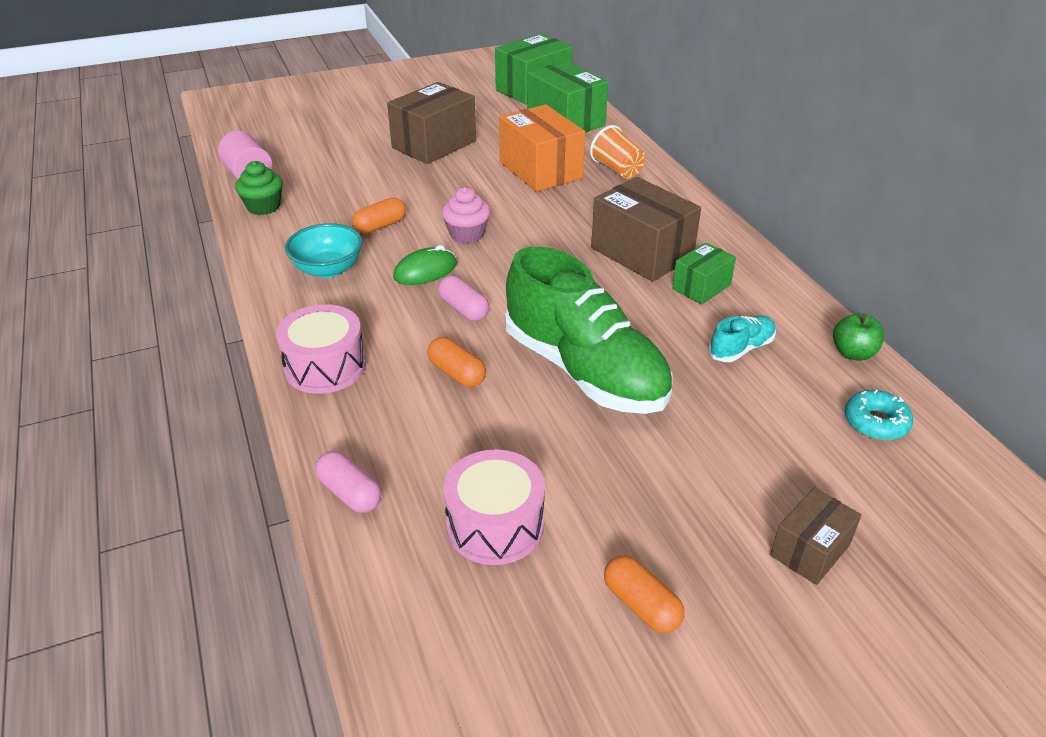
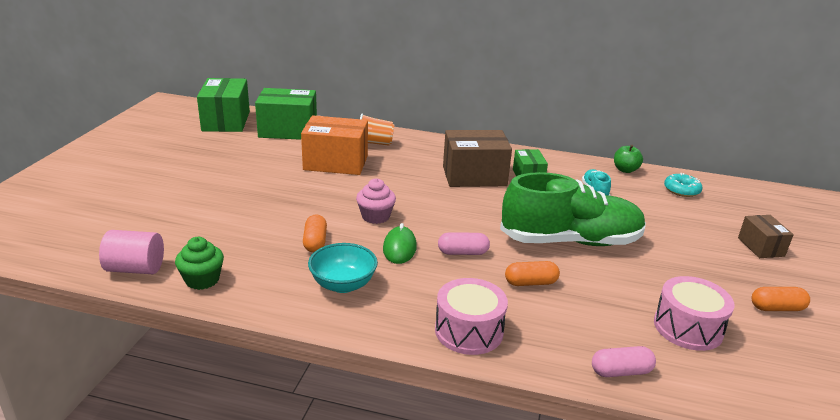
camera: 55 degrees left, 10 degrees down
(434, 144) = (236, 180): brown box -> none

